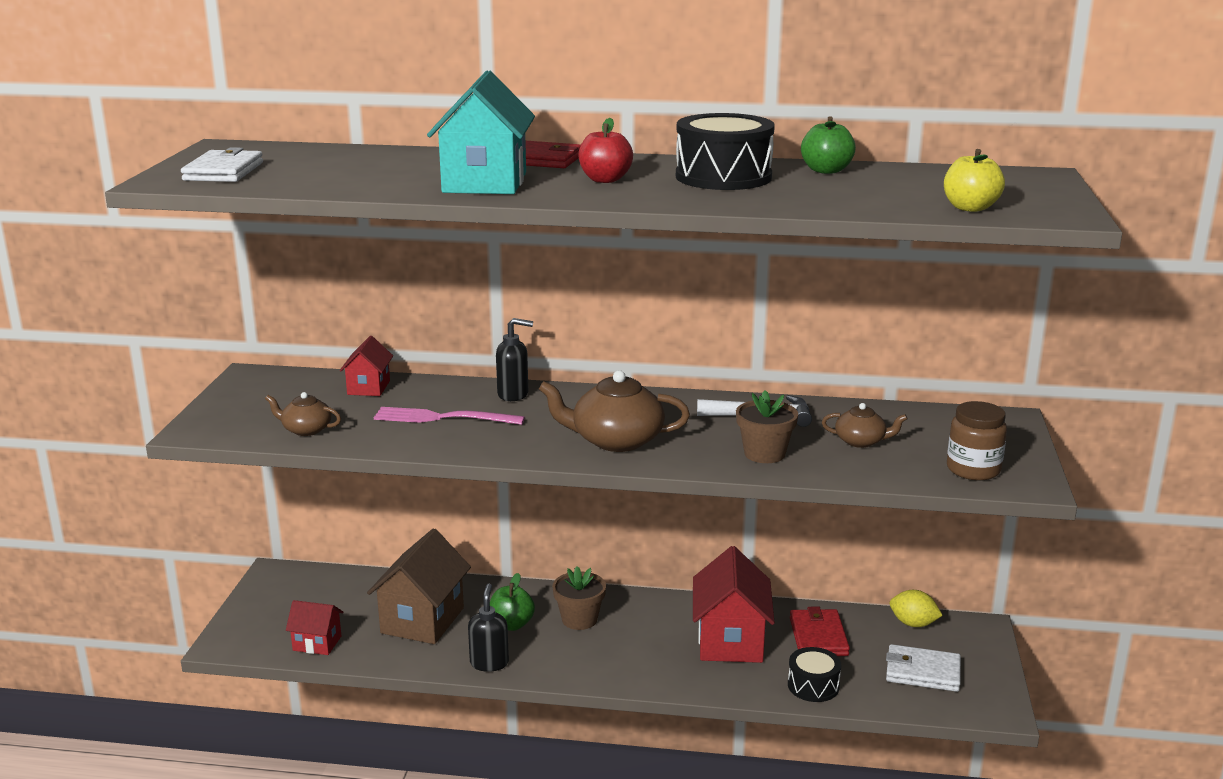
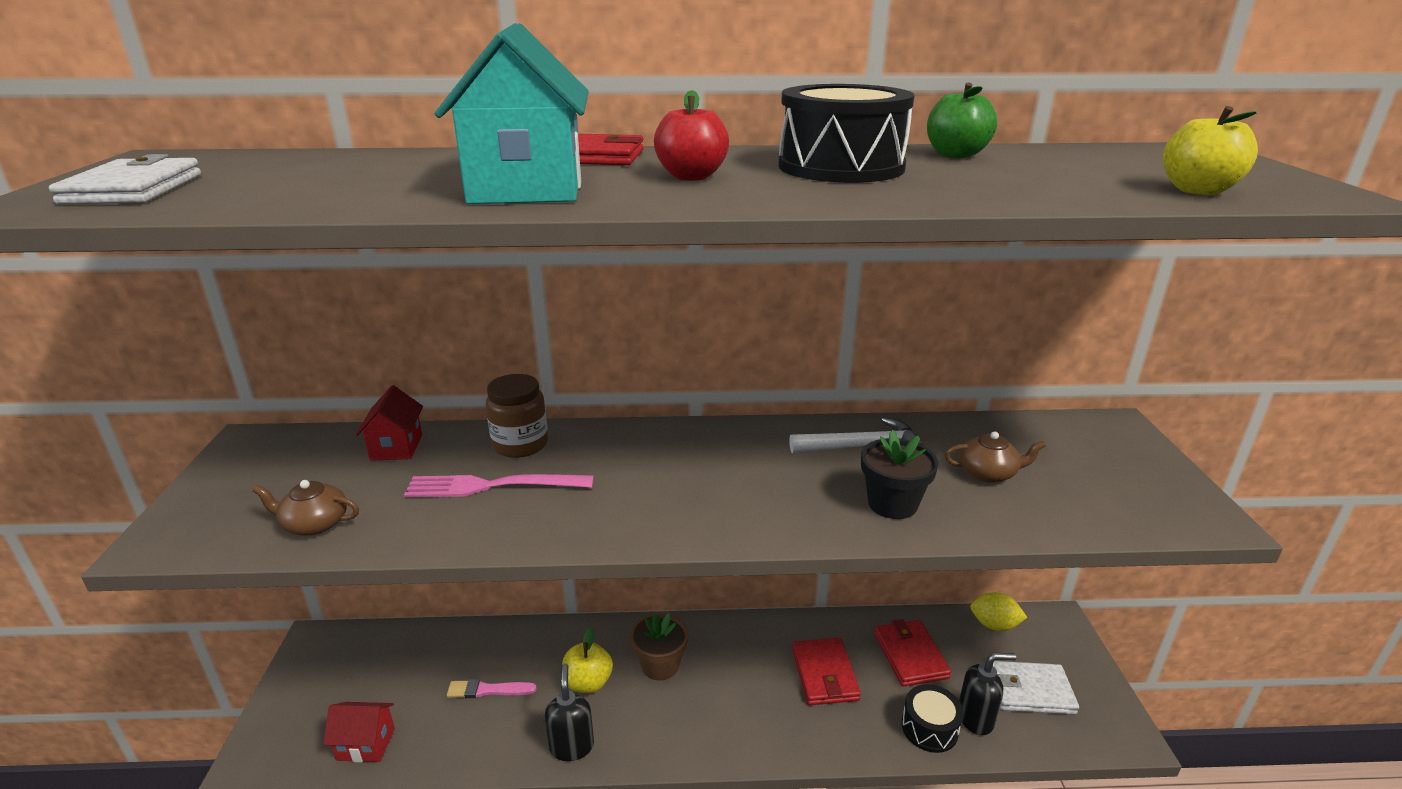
camera: 10 degrees left, 5 degrees up
(422, 620) = (487, 690): brown house -> pink brush
(511, 624) = (588, 683): green apple -> yellow apple
(513, 395) = (573, 442): black soap dispenser -> black soap dispenser (976, 718)
(616, 440) = (711, 501): brown teapot -> none
(730, 641) = (824, 674): red house -> red wallet
(764, 454) = (892, 504): brown flower pot -> black flower pot
(973, 470) = (1134, 503): brown jar -> brown jar (520, 444)

